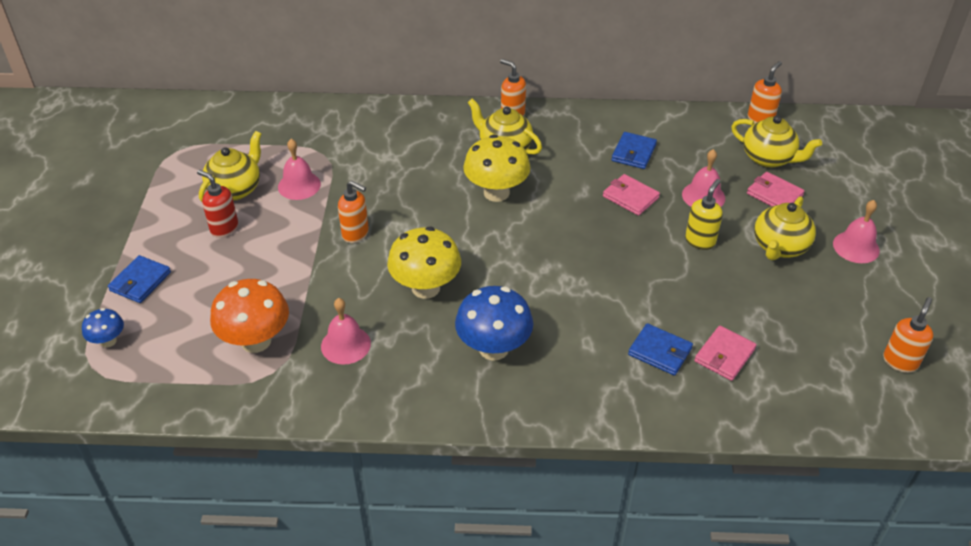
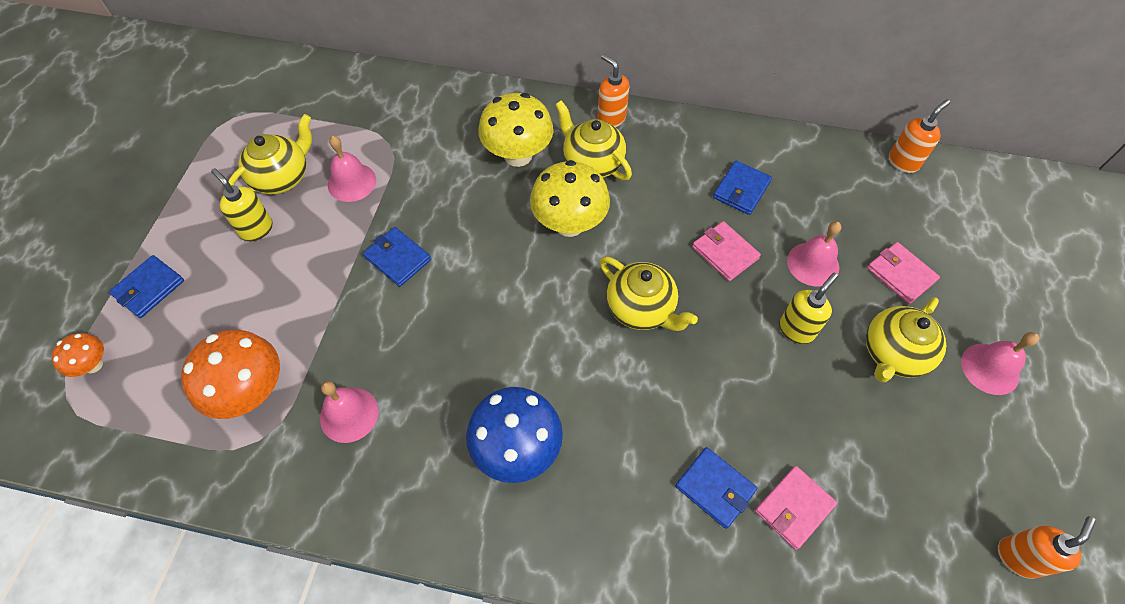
camera: 10 degrees right, 15 degrees up
(108, 341) = (93, 365): blue mushroom -> orange mushroom
(224, 228) = (256, 229): red soap dispenser -> yellow soap dispenser
(356, 234) = (398, 258): orange soap dispenser -> blue wallet
(426, 288) = (458, 347): yellow mushroom -> yellow mushroom (518, 155)
(769, 158) = (903, 220): yellow teapot -> yellow teapot (641, 309)

